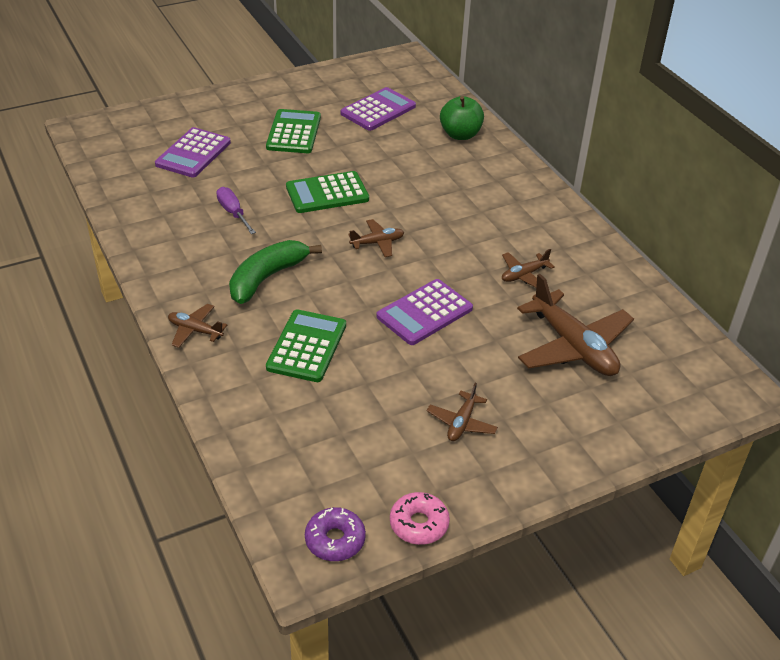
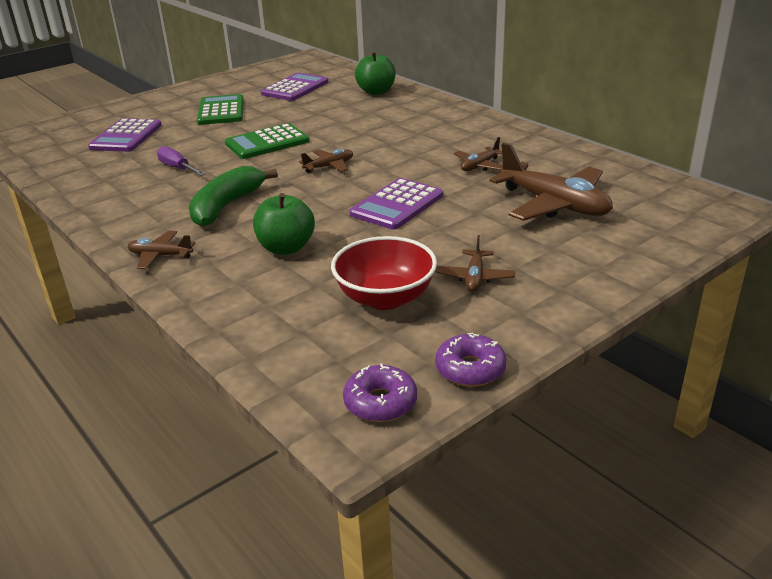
camera: 10 degrees left, 10 degrees down
(307, 346) = (286, 248): green calculator -> green apple
(375, 428) = (385, 298): none -> red bowl
(419, 524) = (470, 369): pink donut -> purple donut

